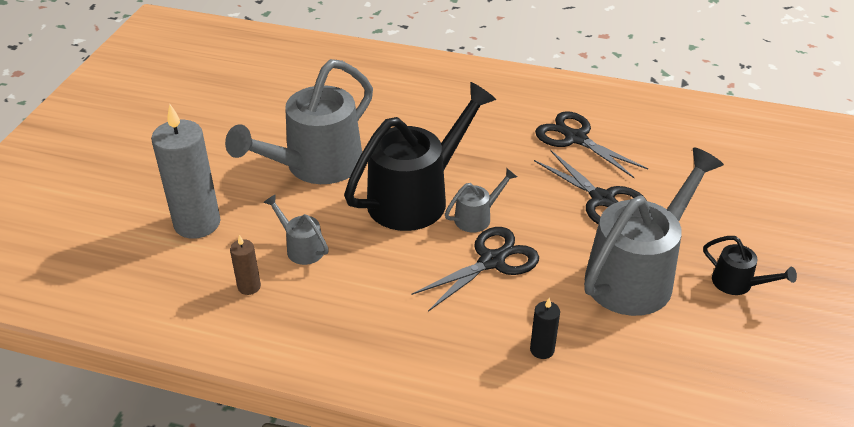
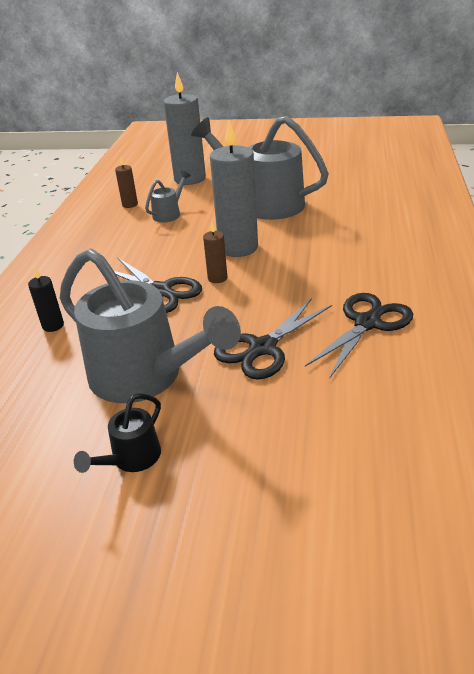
camera: 85 degrees right, 5 degrees down
(417, 197) = (238, 247): black watering can -> grey candle
(477, 217) = (217, 278): grey watering can -> brown candle

